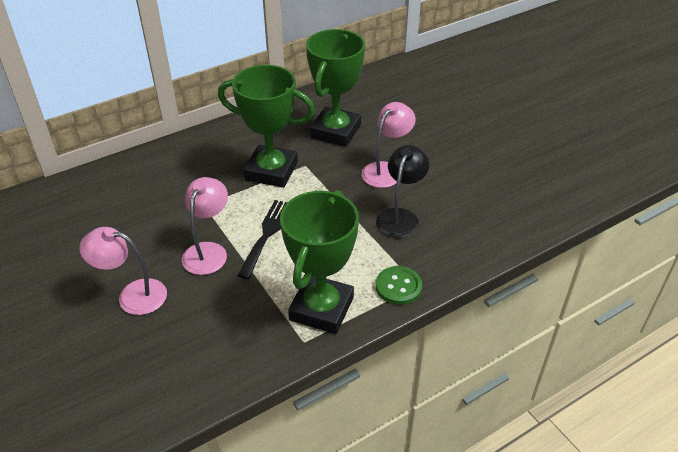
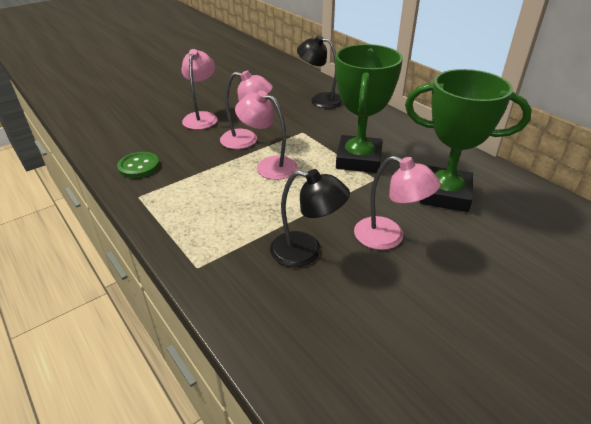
camera: 85 degrees right, 5 degrees down
(131, 184) = (320, 100): none -> black lamp
(267, 234) = (269, 165): black fork -> pink lamp
(321, 308) = (174, 203): green trophy -> none
(398, 286) = (196, 253): green button -> green button (139, 166)

